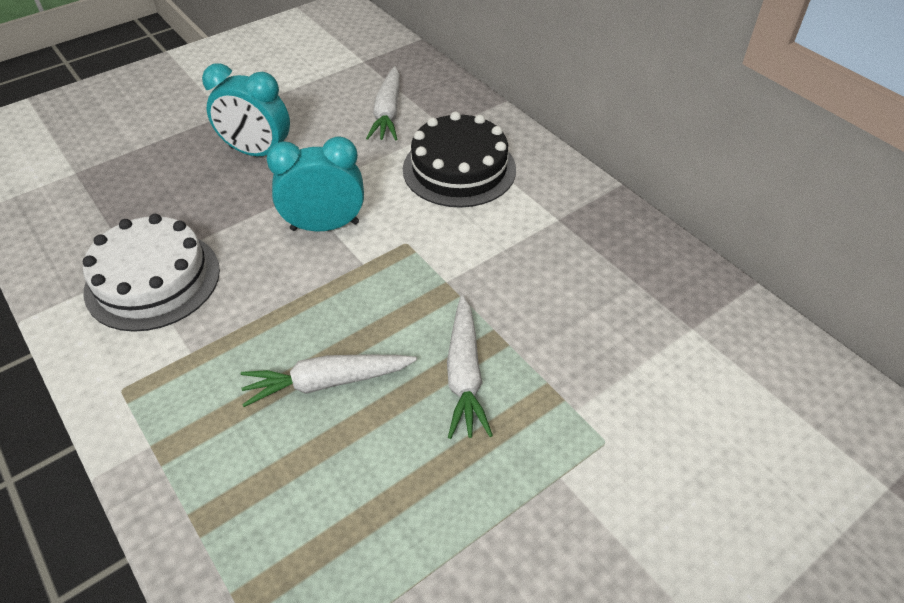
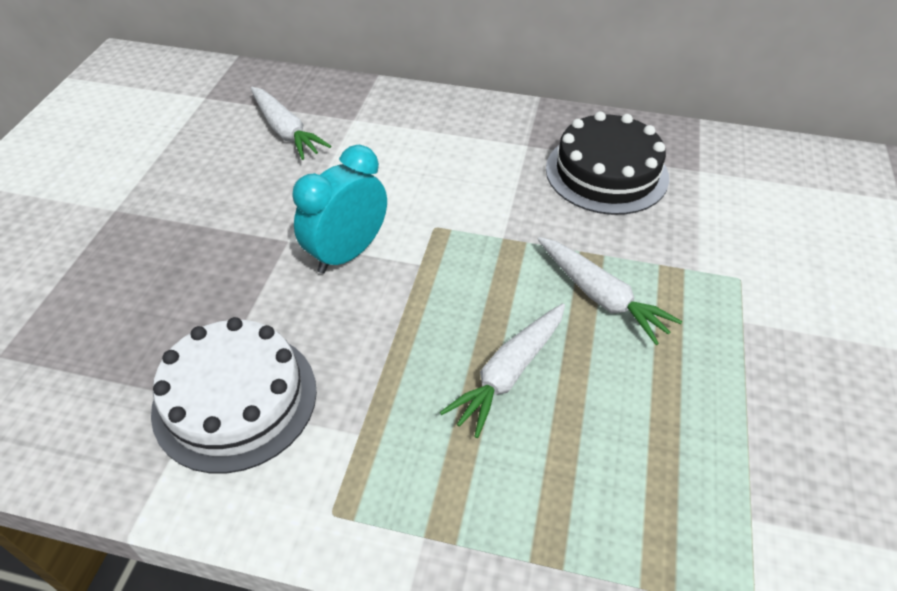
camera: 40 degrees left, 0 degrees up
(257, 152) = (198, 227): turquoise clock -> none
(459, 169) = (406, 146): black cake -> black cake (606, 173)

